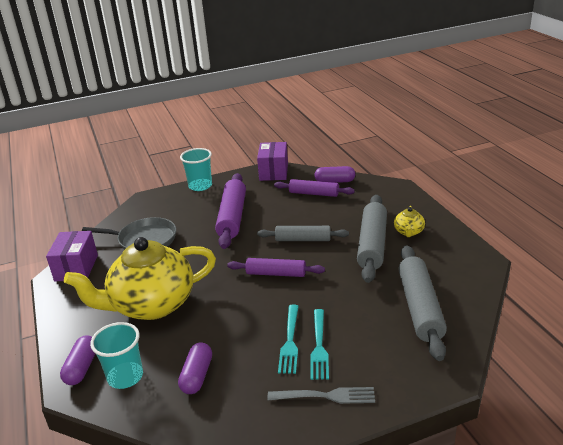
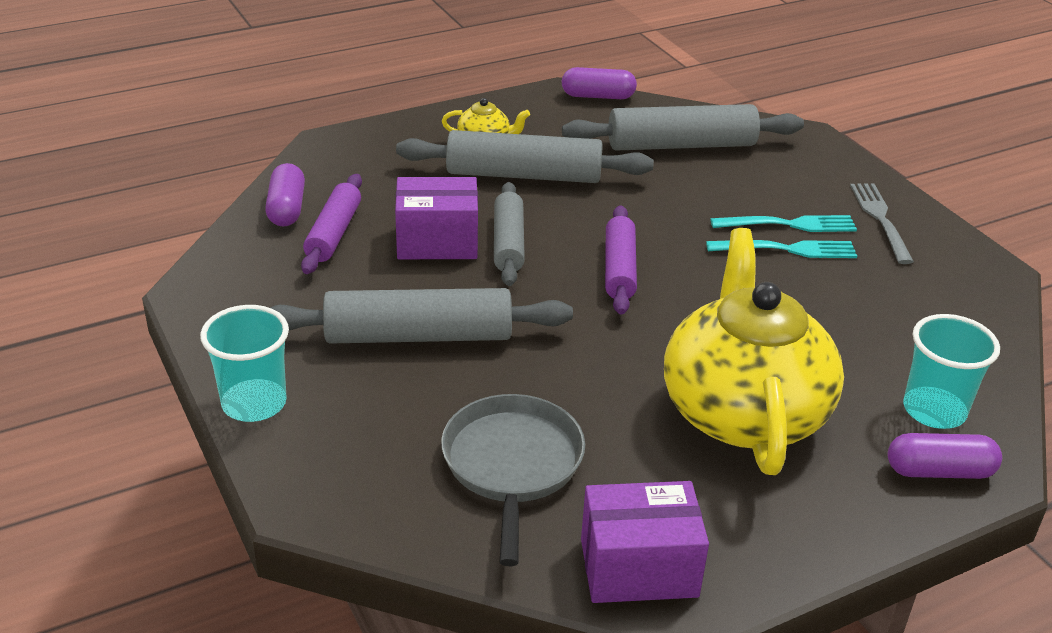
camera: 100 degrees left, 5 degrees up
(151, 305) = (743, 411): yellow teapot -> yellow teapot turned 150 degrees counterclockwise
(197, 376) = (896, 332): purple capsule -> purple capsule (598, 96)
(232, 217) = (419, 336): purple rolling pin -> grey rolling pin
(273, 172) = (215, 289): purple box -> purple box (437, 242)

